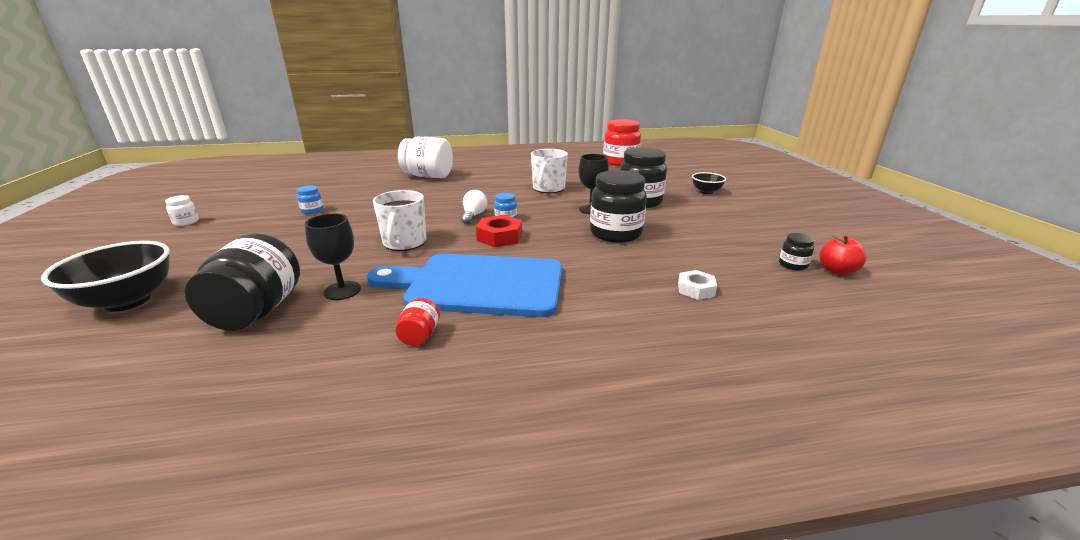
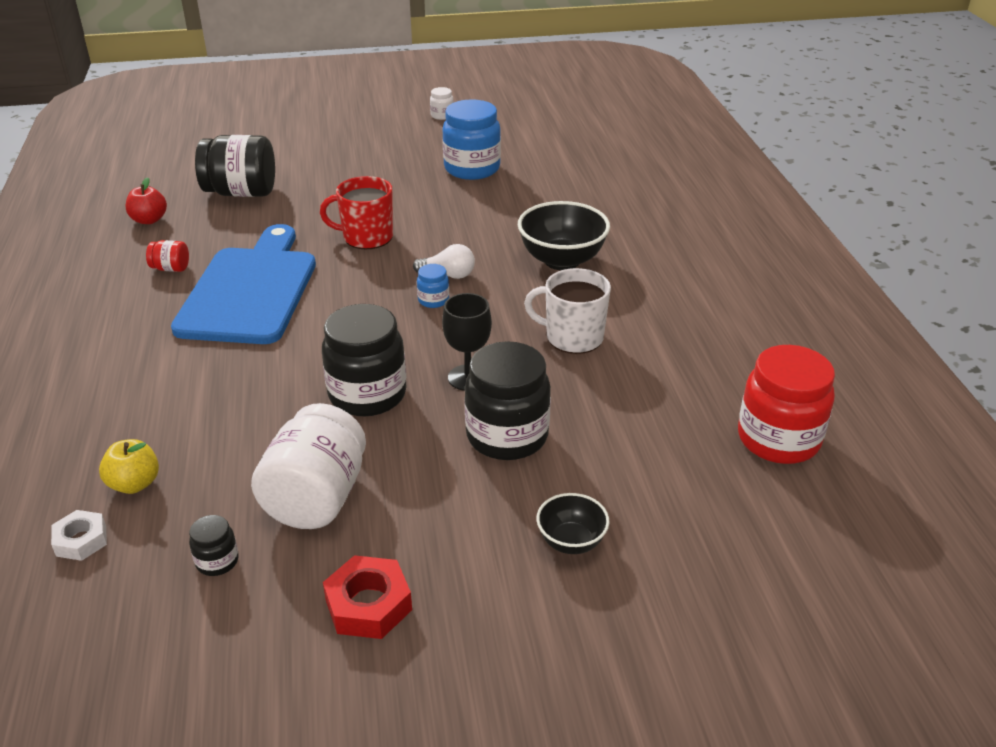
camera: 90 degrees right, 10 degrees up
(128, 301) = (278, 141): black bowl -> black bowl (562, 260)
(312, 211) = (472, 169): blue jar -> blue jar, size x2.21
(342, 291) = (264, 221): black goblet -> none
(404, 243) = (366, 237): white mug -> red mug
(428, 176) = (624, 224): white jar -> white jar (316, 498)
(499, 237) = (372, 298): red nut -> red nut (368, 605)
(696, 289) = (185, 443): white nut -> white nut (81, 540)
(752, 304) = (134, 484): none -> yellow apple
(836, 271) = (183, 608): red apple -> red apple (149, 220)

